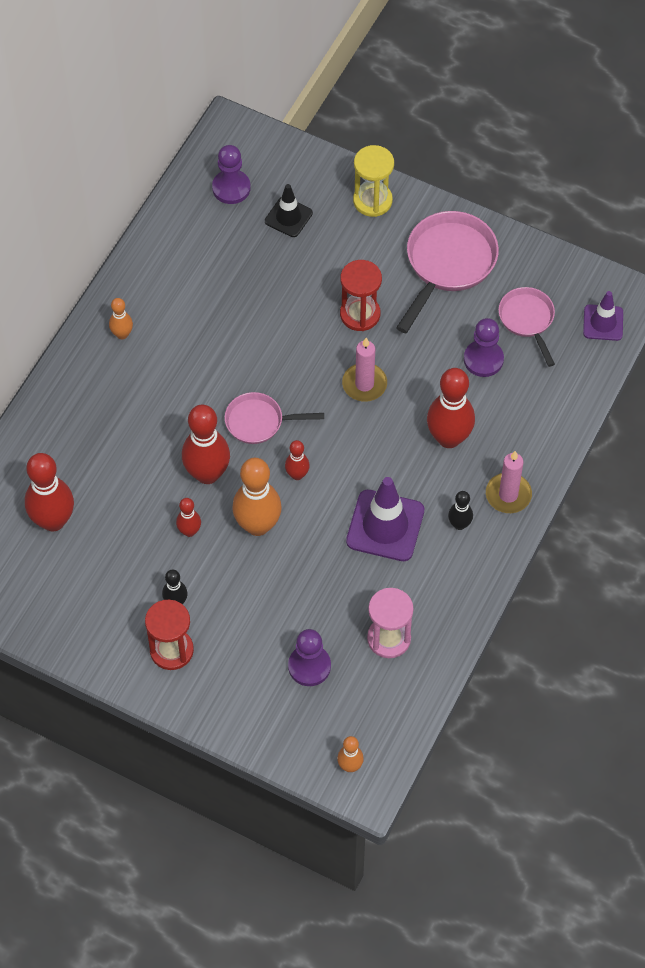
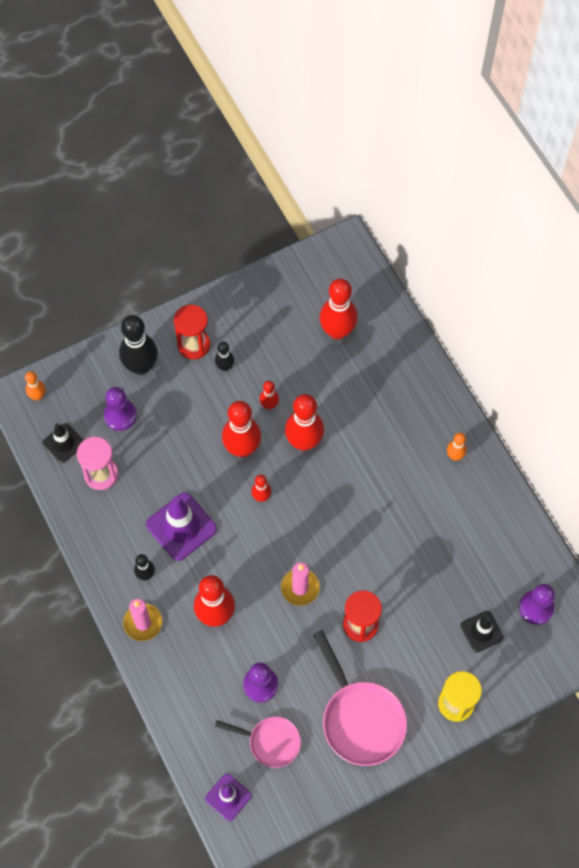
camera: 125 degrees right, 5 degrees up
(236, 685) = (141, 366): none -> black bowling pin
(257, 525) = (242, 448): orange bowling pin -> red bowling pin
(259, 422) = (320, 499): pink pan -> none
(383, 700) = (63, 443): none -> black traffic cone

